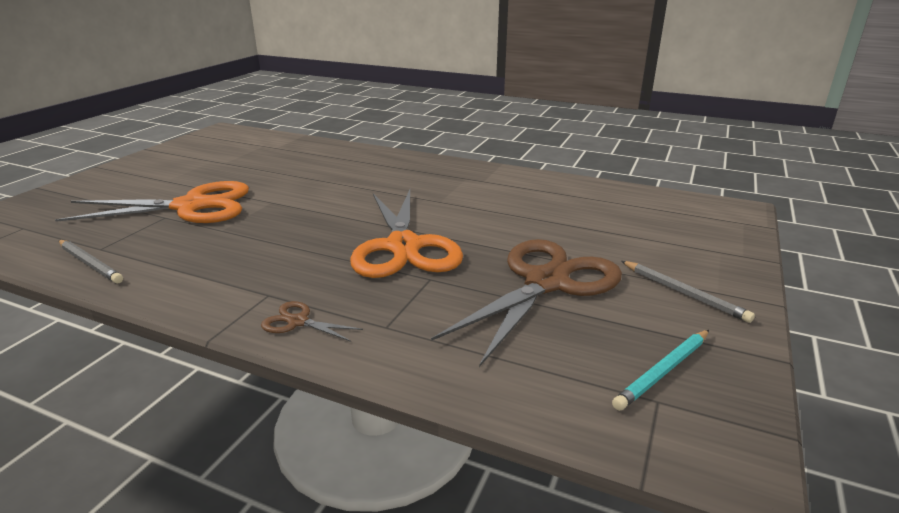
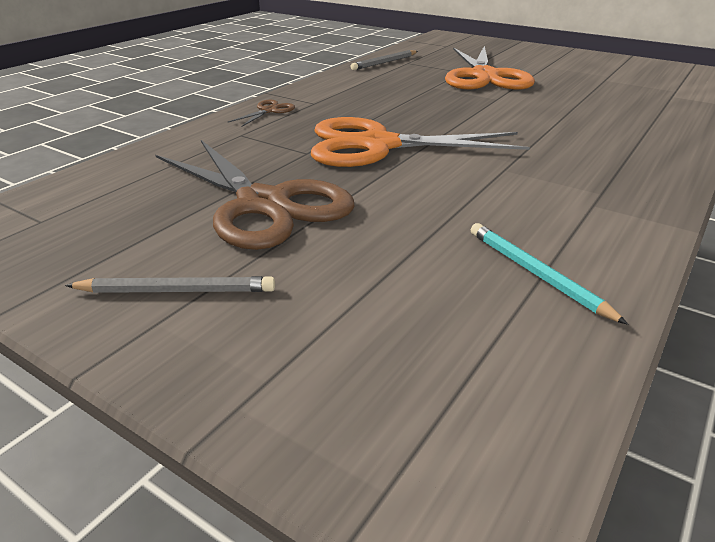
camera: 100 degrees right, 5 degrees up
(663, 371) = (67, 233): turquoise pencil -> turquoise pencil (536, 274)
(683, 293) = (176, 291): grey pencil -> grey pencil turned 150 degrees counterclockwise

